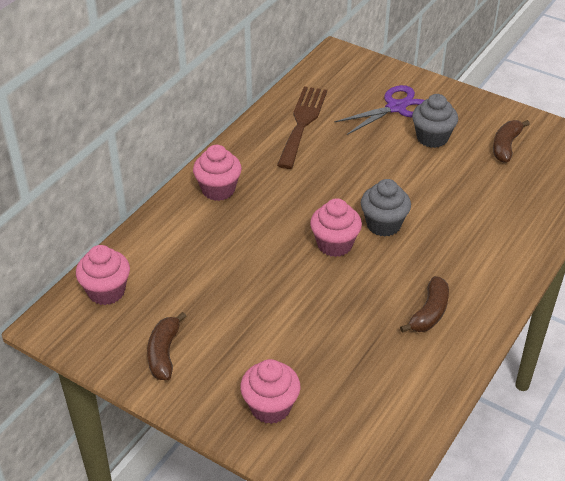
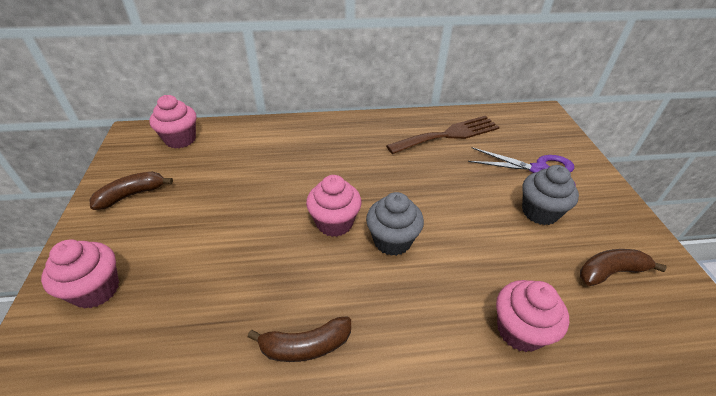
camera: 50 degrees right, 0 degrees up
(218, 190) = (329, 134): pink cupcake -> pink cupcake (519, 330)

